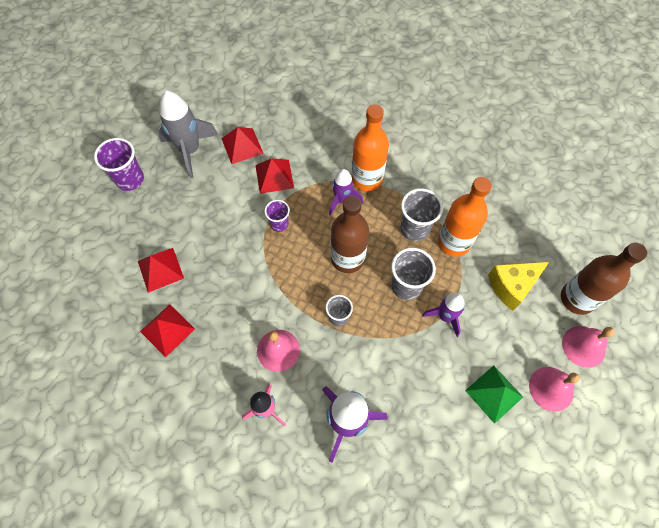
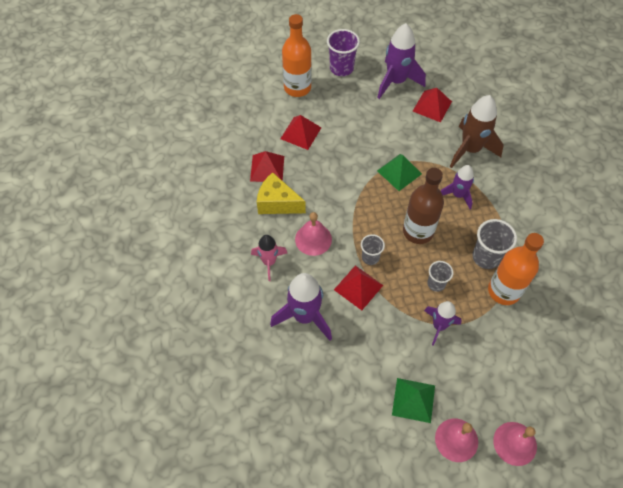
camera: 50 degrees right, 5 degrees down
(190, 150) = (396, 81): grey rocket -> purple rocket
(274, 176) = (430, 141): red pyramid -> red pyramid (358, 287)
(279, 224) = (399, 172): purple cup -> green pyramid
(310, 155) = (470, 149): none -> brown rocket
(367, 179) = (491, 198): orange bottle -> orange bottle (297, 88)
(406, 286) = (436, 284): grey cup -> grey cup, size x0.62
(512, 286) = (510, 356): yellow cheese -> yellow cheese (277, 203)
(577, 298) = (550, 413): brown bottle -> none

